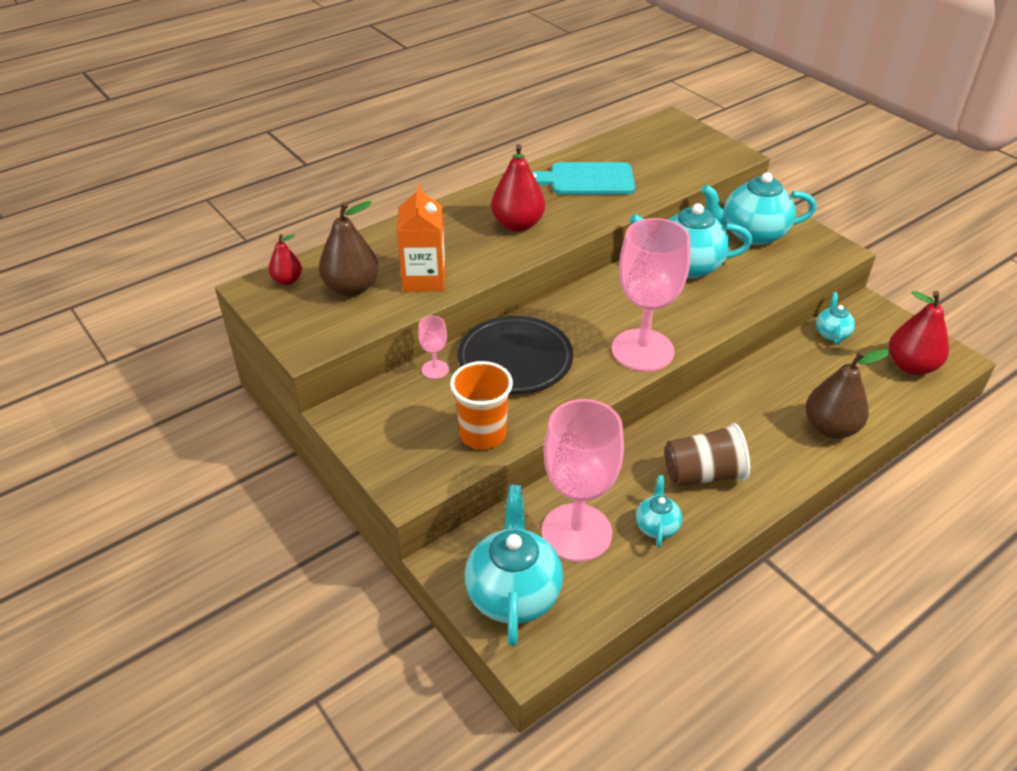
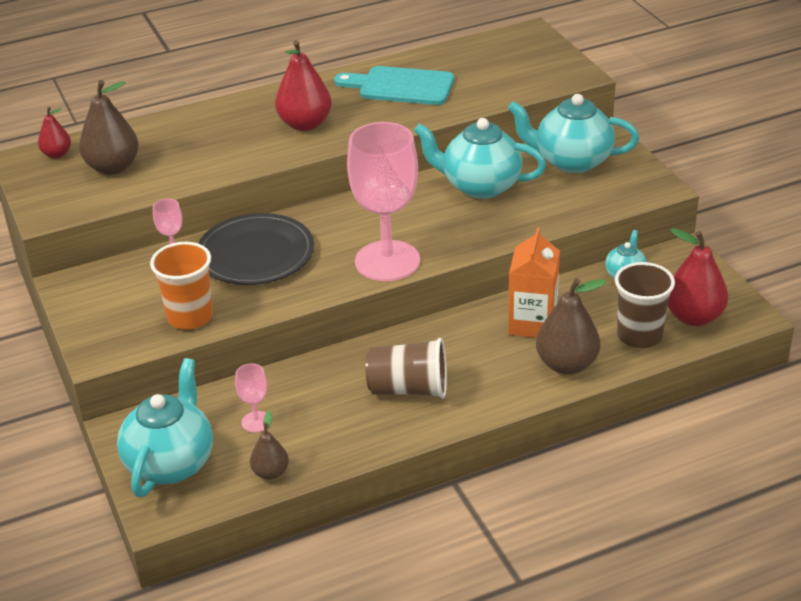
camera: 15 degrees right, 5 degrees down
(424, 279) = (185, 166): orange carton -> orange carton (532, 323)
(576, 532) = (256, 422): pink goblet -> pink goblet, size x0.42
(617, 587) = (270, 472): none -> brown pear
(656, 526) = (336, 427): turquoise teapot -> none
(876, 390) = (639, 335): none -> brown cup

